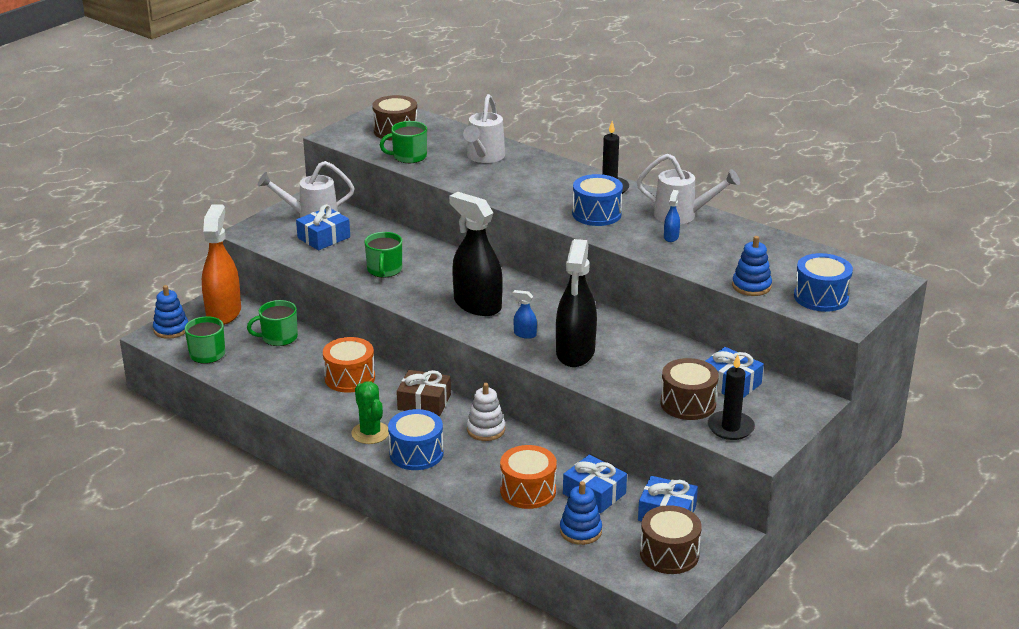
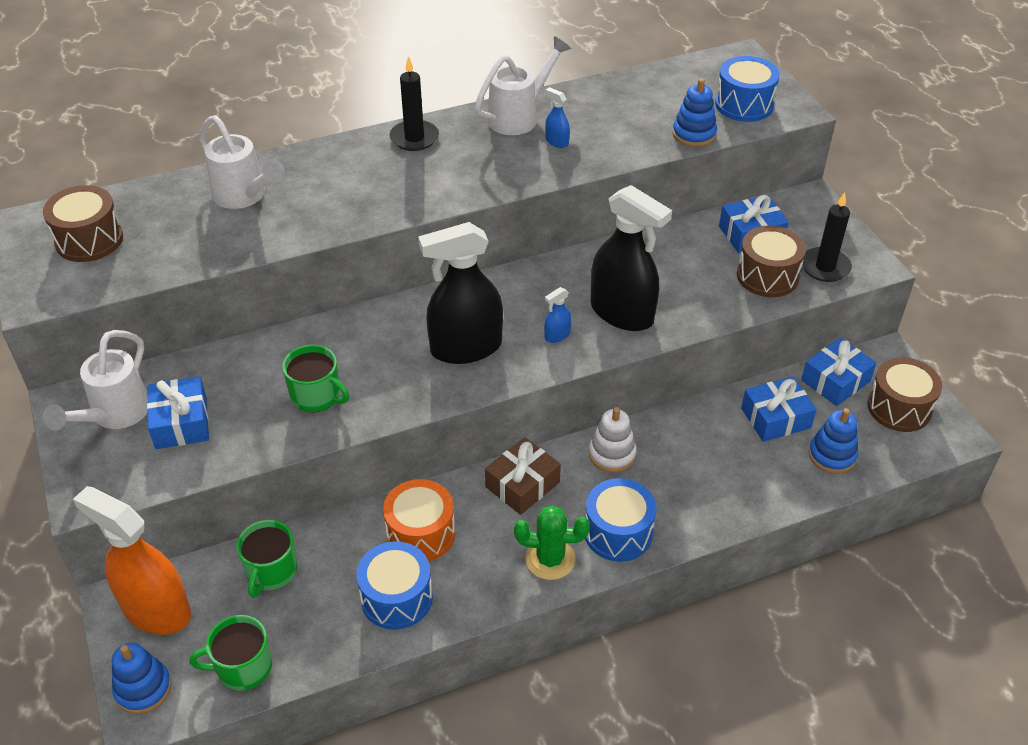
camera: 60 degrees left, 15 degrees up
(409, 157) = (172, 255): green mug -> none
(528, 491) = (742, 466): orange drum -> none
(596, 214) = (462, 169): blue drum -> blue drum (396, 598)

